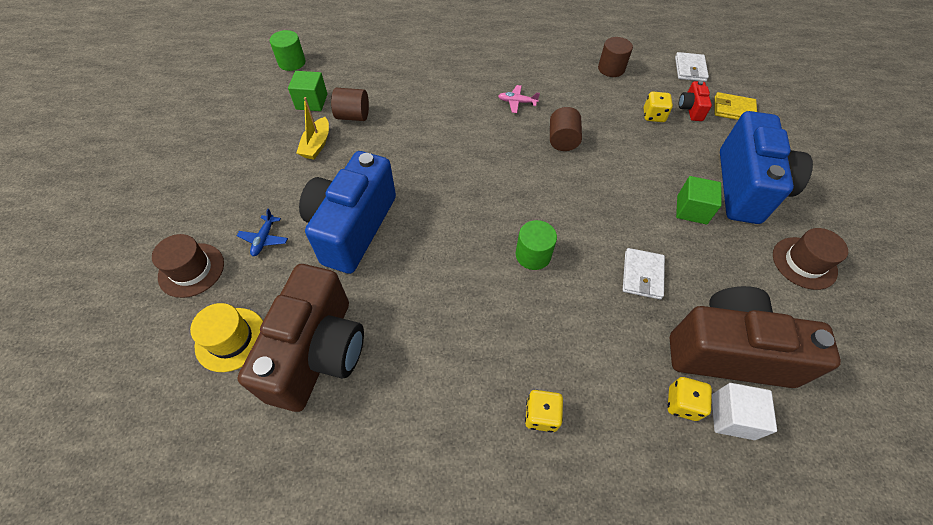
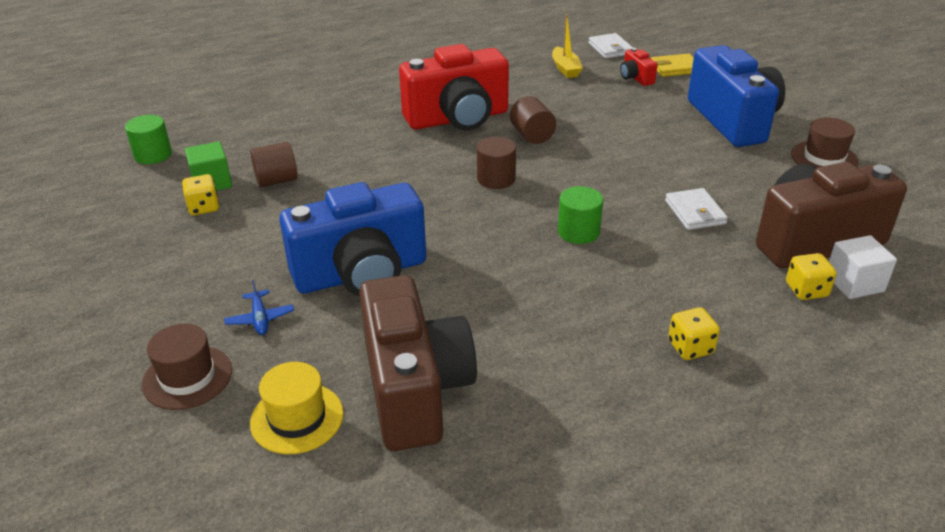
camera: 25 degrees left, 20 degrees down
(316, 145) = (253, 218): yellow boat -> yellow boat (565, 69)
(352, 227) = (361, 273): blue camera -> blue camera turned 105 degrees counterclockwise
(517, 102) = (458, 118): pink plane -> red camera
(611, 69) = (533, 67): brown cylinder -> brown cylinder (496, 179)
(653, 116) = (605, 92): yellow dice -> yellow dice (204, 207)
(691, 210) = (699, 151): green cube -> none

